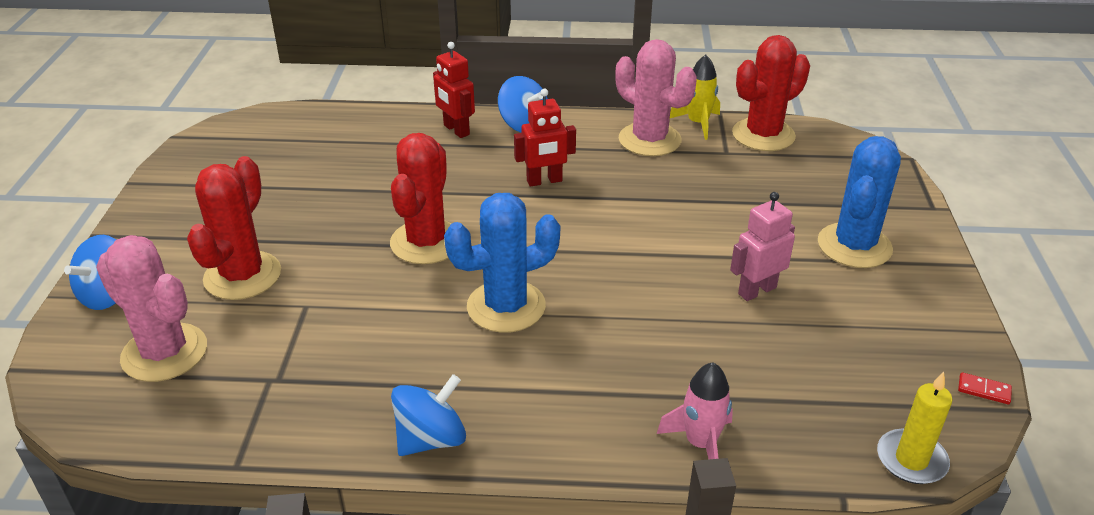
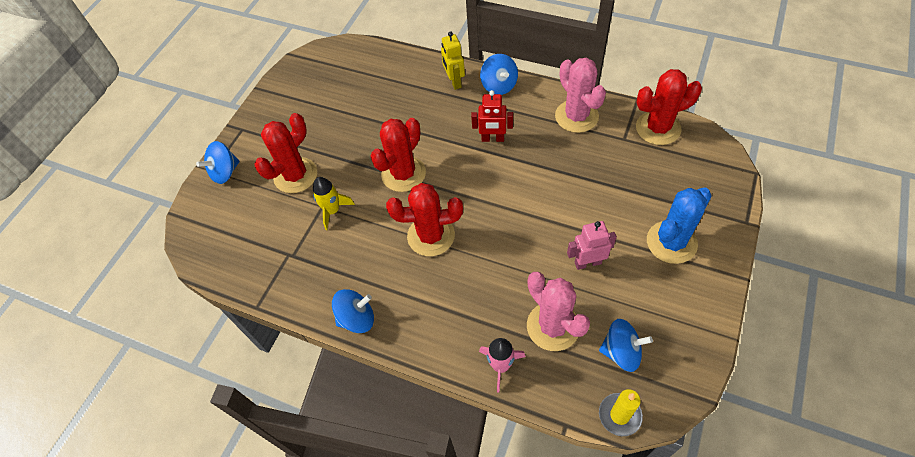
camera: 25 degrees right, 20 degrees up
(164, 353) = (242, 221): pink cactus -> pink cactus (553, 326)
(456, 130) = (454, 82): red robot -> yellow robot
(506, 307) = (431, 236): blue cactus -> red cactus
(698, 123) = (616, 108): yellow rocket -> yellow rocket (332, 211)
(866, 382) = (621, 352): none -> blue spinning top
(984, 390) = (695, 380): red domino -> none

